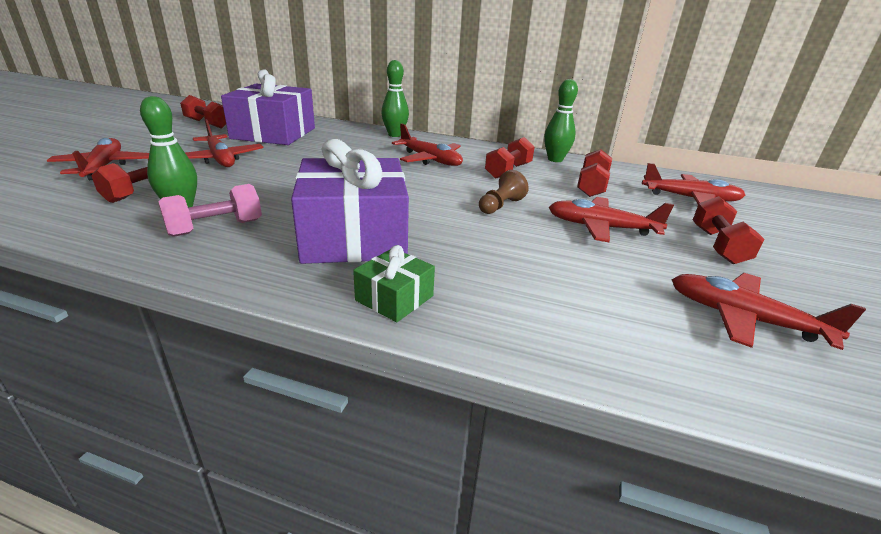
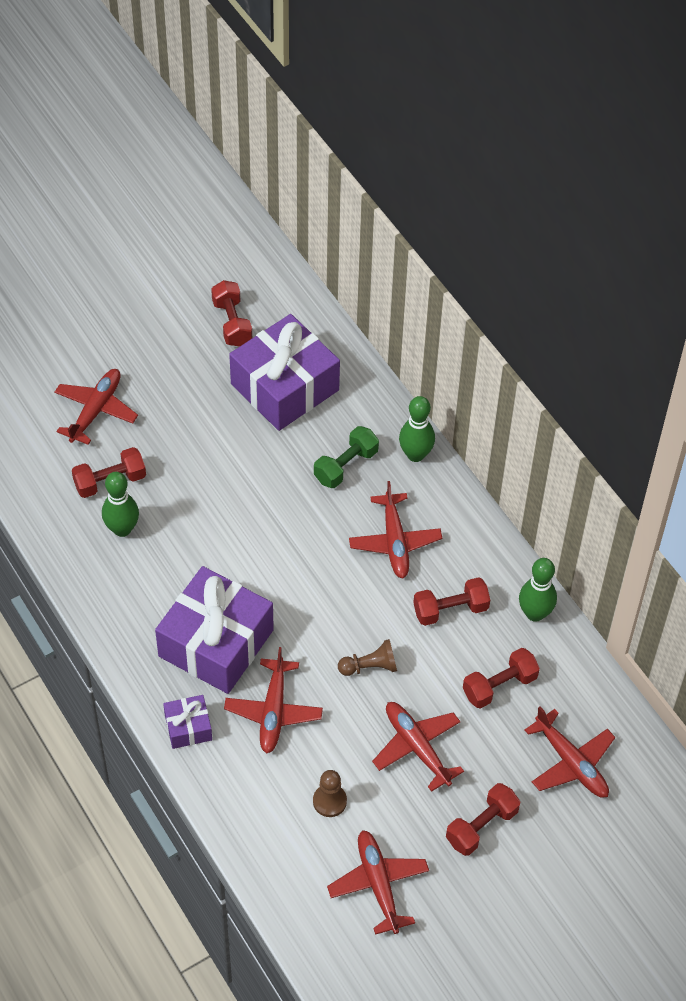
camera: 40 degrees right, 25 degrees up
(216, 228) = (132, 575): pink dumbbell -> none
(220, 159) = (197, 438): red plane -> red plane (273, 711)
(355, 146) = (346, 466): none -> green dumbbell
(394, 298) = (188, 727): green gift -> purple gift
(603, 285) = (329, 801): none -> brown pawn

